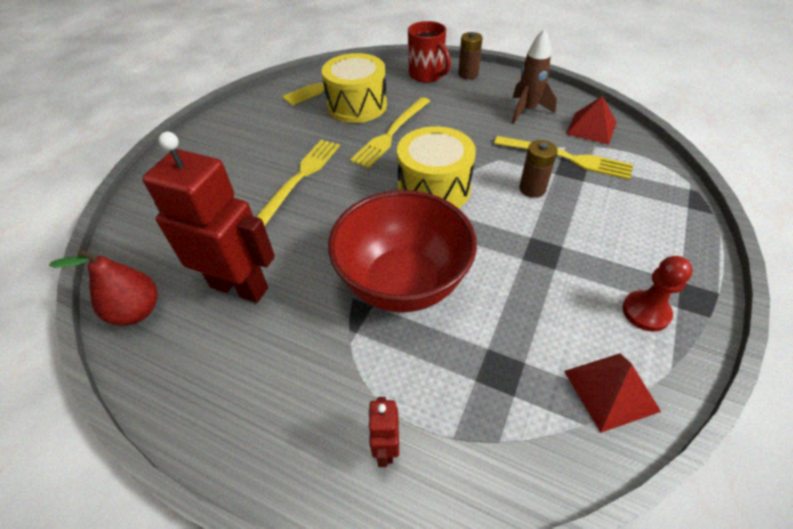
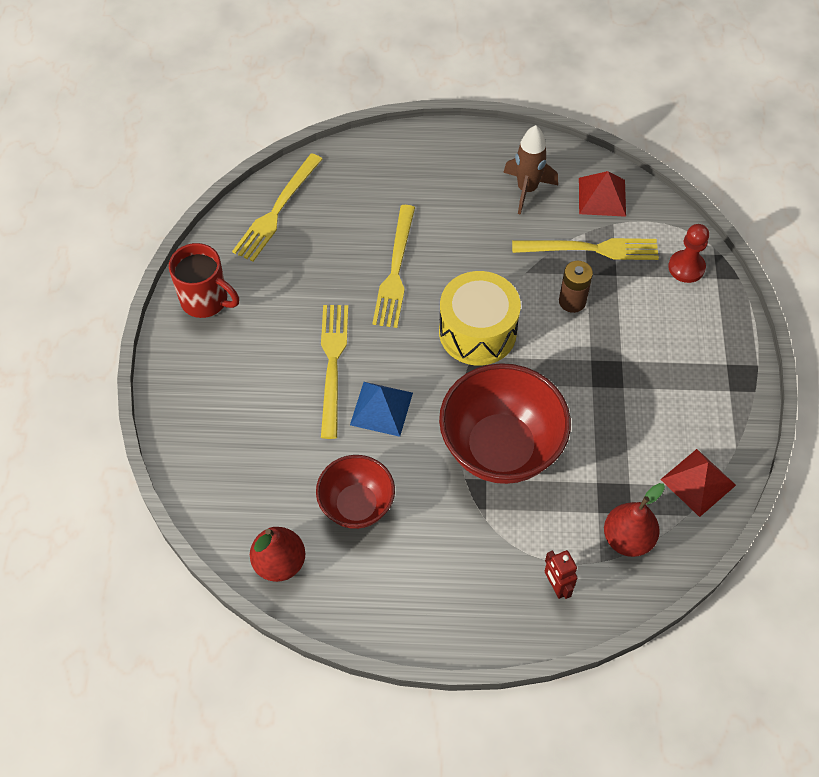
camera: 25 degrees left, 10 degrees up
(240, 287) = (356, 505): red robot -> red bowl
(316, 219) = (381, 408): none -> blue pyramid
(357, 105) = (332, 238): yellow drum -> none
(427, 75) = (388, 162): red mug -> red mug (206, 300)
(468, 74) = (436, 146): brown battery -> none
(497, 424) = (627, 539): none -> red pear
(646, 312) = (706, 404): red pawn -> red pawn (686, 267)

